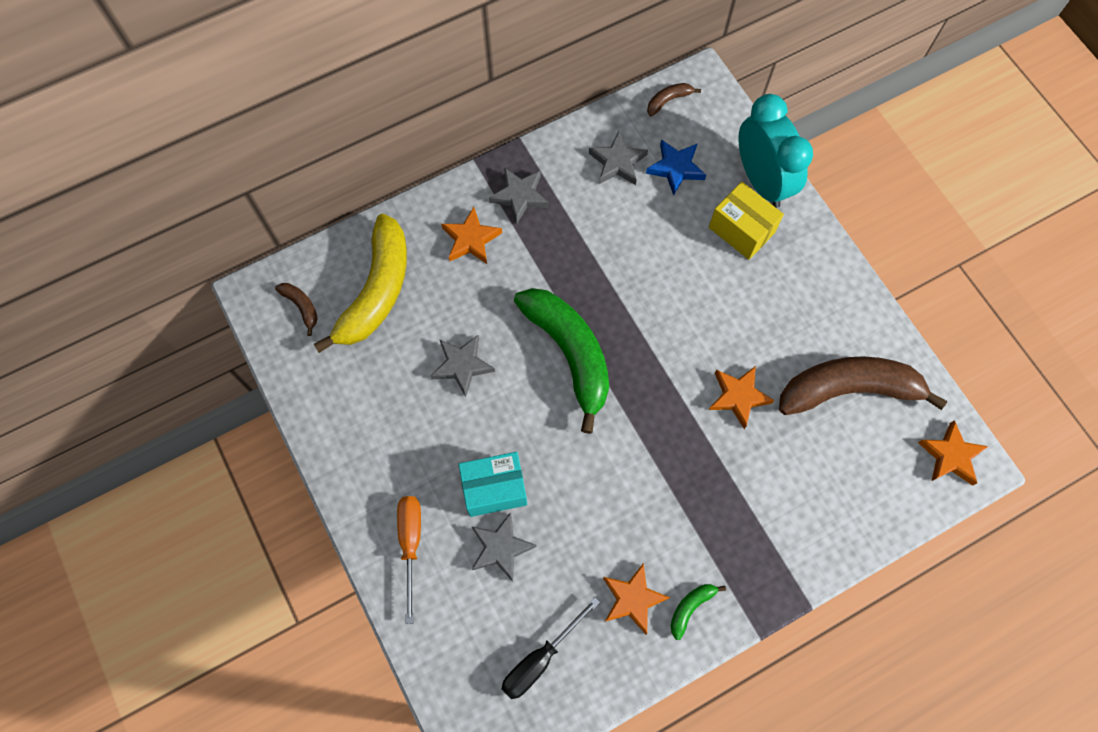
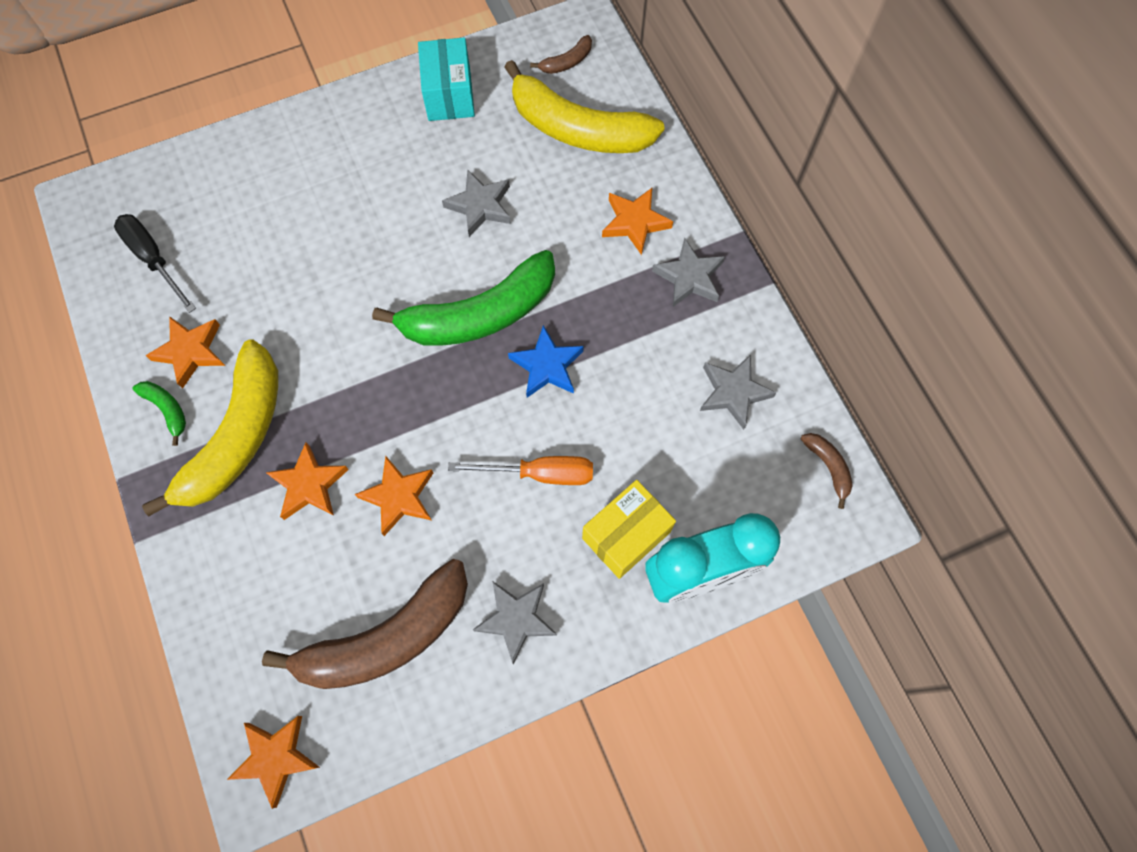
camera: 95 degrees right, 0 degrees up
(411, 544) = (295, 151): orange screwdriver -> orange screwdriver (540, 473)
(494, 489) = (336, 228): turquoise box -> turquoise box (449, 95)
(501, 548) = (273, 231): grey star -> grey star (516, 619)
(675, 168) = (722, 463): blue star -> blue star (547, 366)
(706, 539) = (237, 436): none -> yellow banana
(739, 469) = (309, 485): none -> orange star
(848, 389) = (387, 638): brown banana -> brown banana turned 60 degrees clockwise

